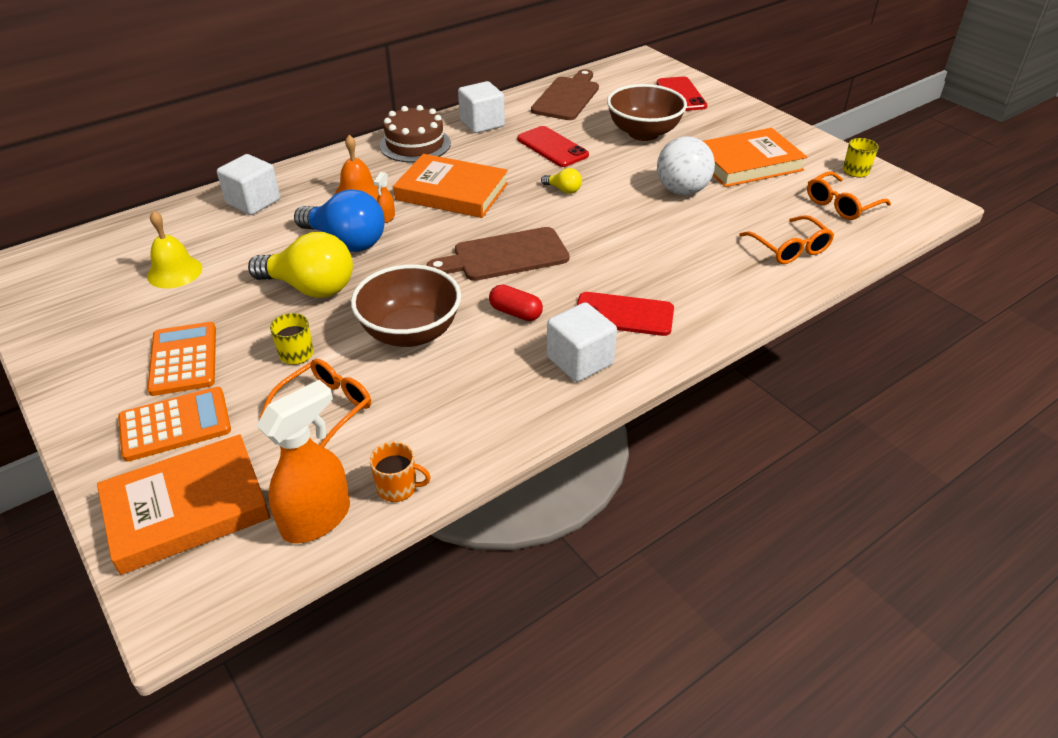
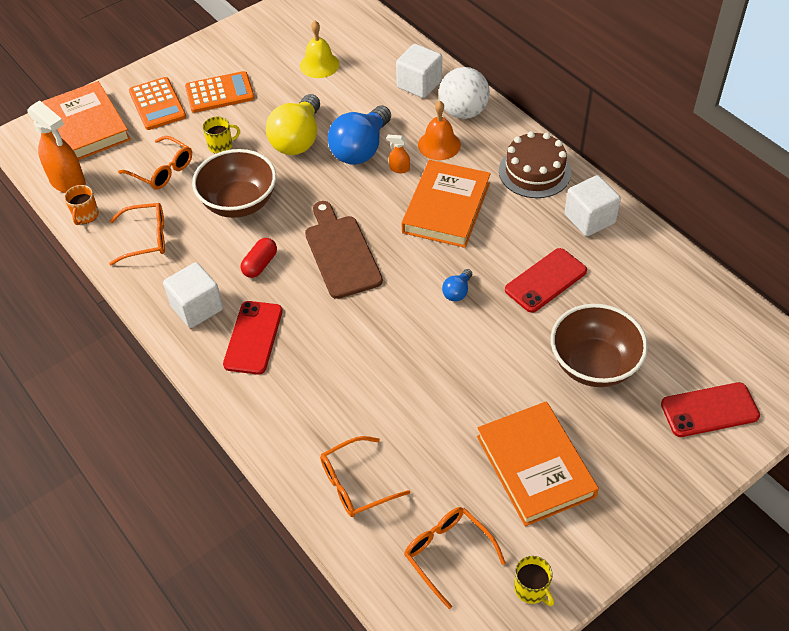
camera: 90 degrees right, 10 degrees up
(457, 415) = (146, 238): none -> orange glasses
(563, 190) = (457, 292): yellow light bulb -> blue light bulb
(567, 97) = (673, 291): brown cutting board -> none
(682, 191) = (465, 395): white ball -> white ball (463, 112)

